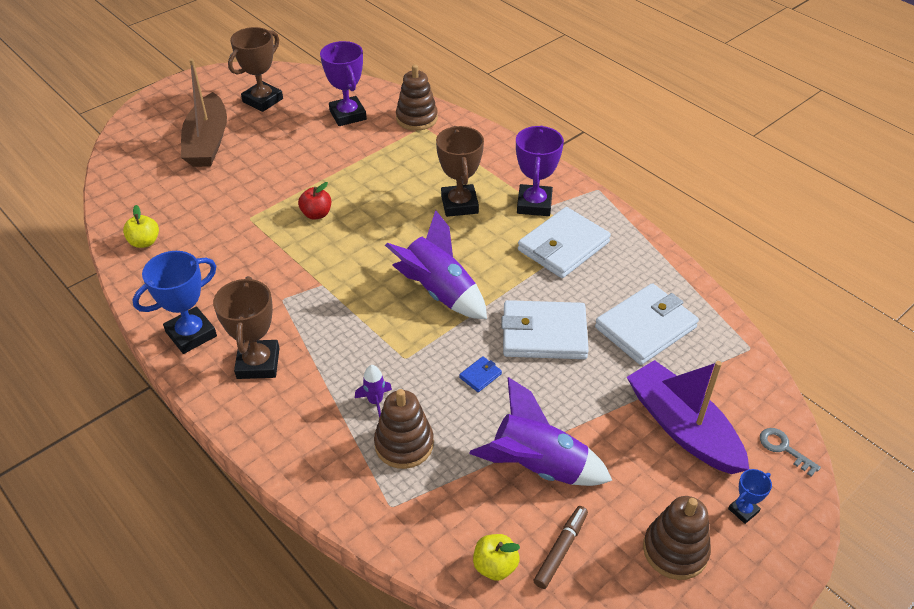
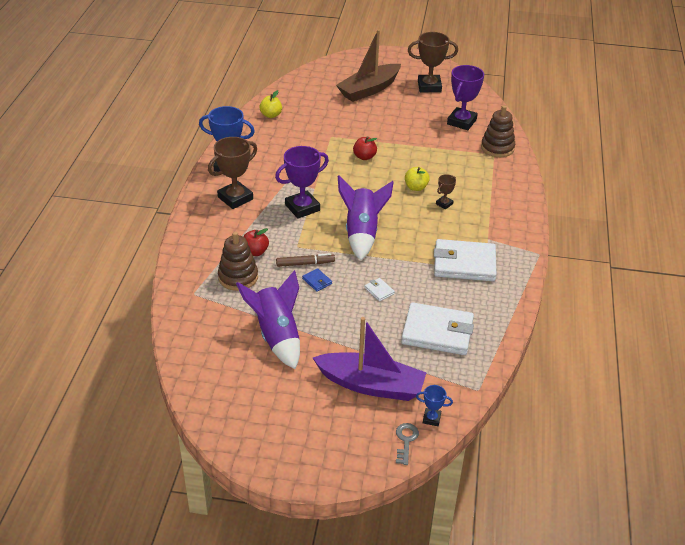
camera: 50 degrees right, 5 degrees down
(375, 401) = (255, 252): purple rocket -> red apple
(459, 204) = (444, 204): brown trophy -> brown trophy, size x0.49
(480, 376) = (317, 281): blue wallet -> blue wallet turned 45 degrees clockwise
(495, 566) = (194, 351): yellow apple -> yellow apple (416, 187)
(534, 204) = (486, 233): purple trophy -> purple trophy (302, 208)
(544, 334) = (379, 291): white wallet -> white wallet, size x0.40
(561, 550) = (228, 372): brown marker -> brown marker (305, 264)
(675, 550) = (274, 421): brown stacking toy -> none
(682, 427) = (371, 385): purple boat -> purple boat turned 90 degrees clockwise
(743, 510) = (334, 440): blue trophy -> blue trophy (431, 418)

